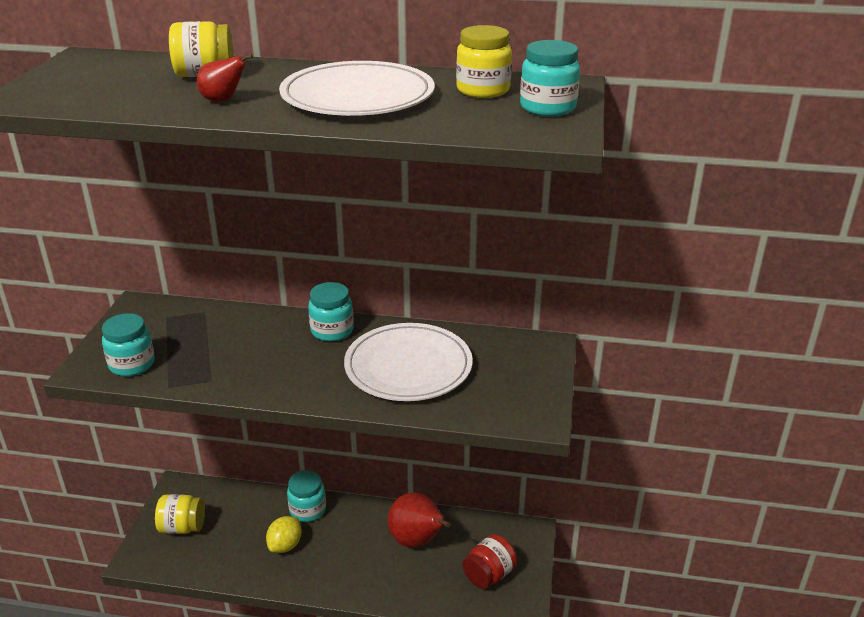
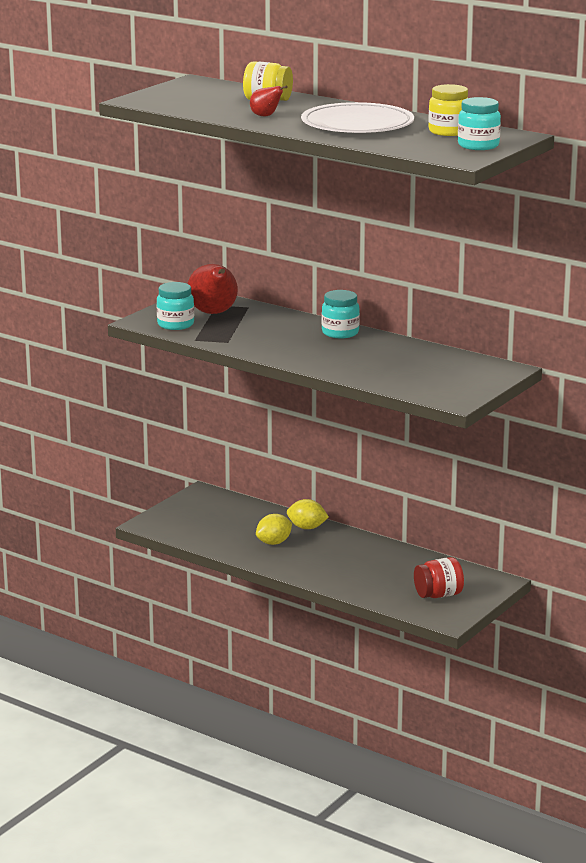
camera: 25 degrees right, 10 degrees down
(182, 527) = (194, 515): yellow jar -> none
(307, 510) = (307, 527): turquoise jar -> yellow lemon
(408, 366) = (383, 360): white plate -> none
(417, 541) = (390, 564): red pear -> red pear (213, 313)

